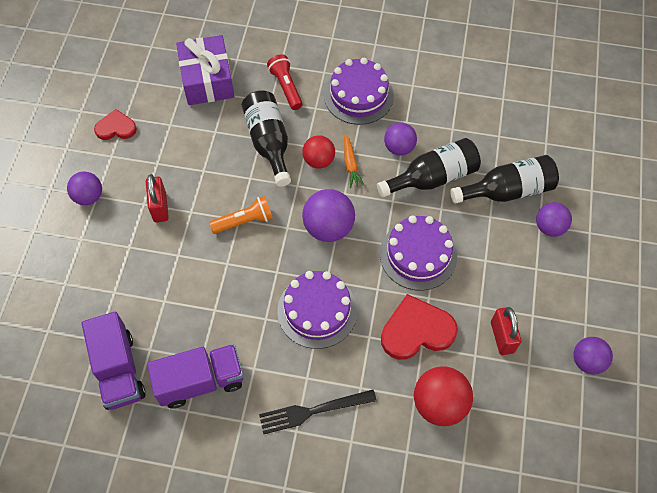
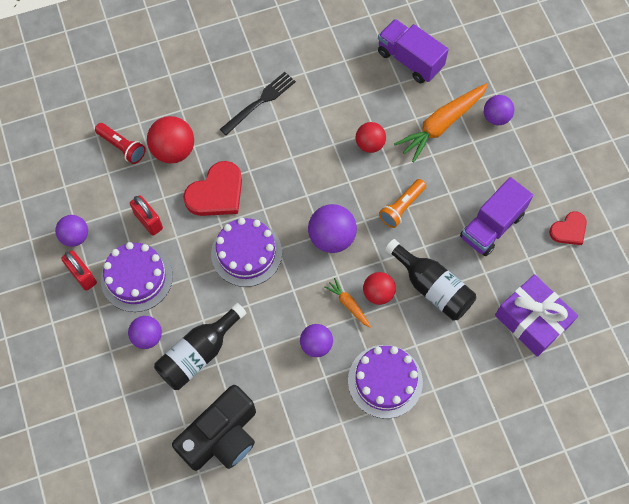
camera: 150 degrees right, 5 degrees up
(89, 196) = (537, 162): purple ball -> purple ball (496, 117)
(145, 280) = (441, 125): none -> orange carrot
(160, 207) = (475, 183): red padlock -> red padlock (82, 276)
(201, 381) = (349, 81): purple truck -> purple truck (492, 226)
(230, 298) = (369, 144): none -> red ball
(286, 87) = (456, 353): red flashlight -> red flashlight (122, 147)
(317, 310) = (299, 169): purple cake -> purple cake (136, 277)
(433, 178) = (270, 331): black bottle -> none
(517, 120) = (221, 436): none -> black camera

